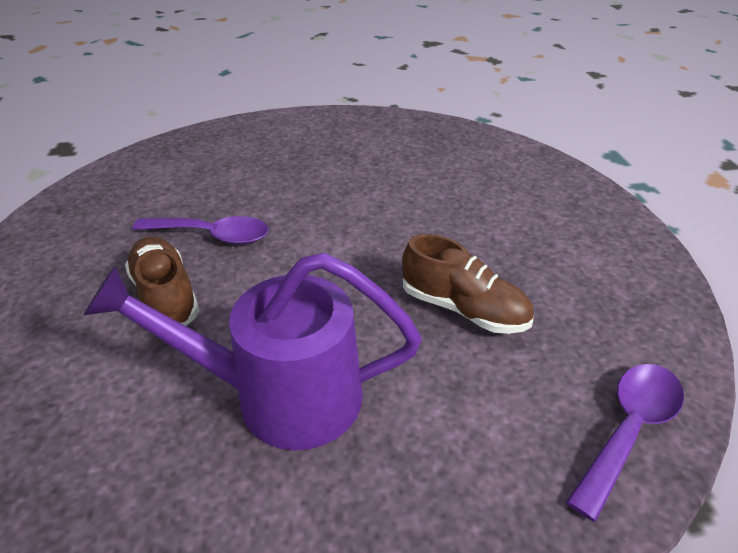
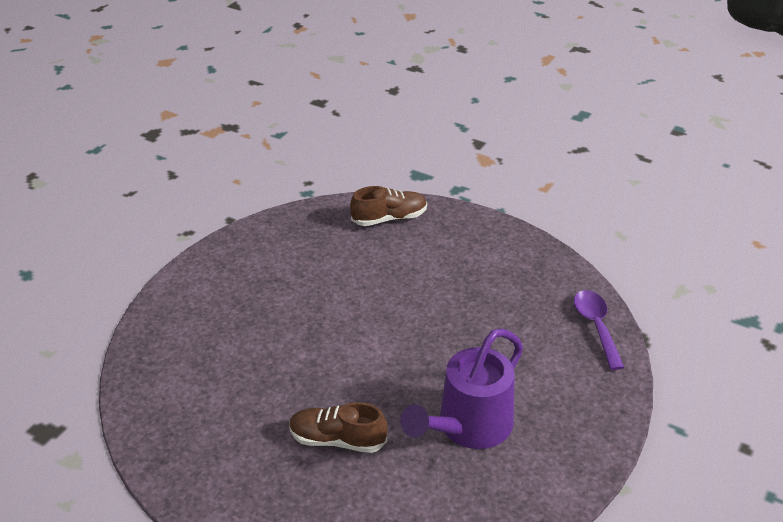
camera: 50 degrees left, 0 degrees up
(212, 235) = (295, 393): purple spoon -> none
(463, 309) = (478, 327): brown shoe -> brown shoe (389, 218)

